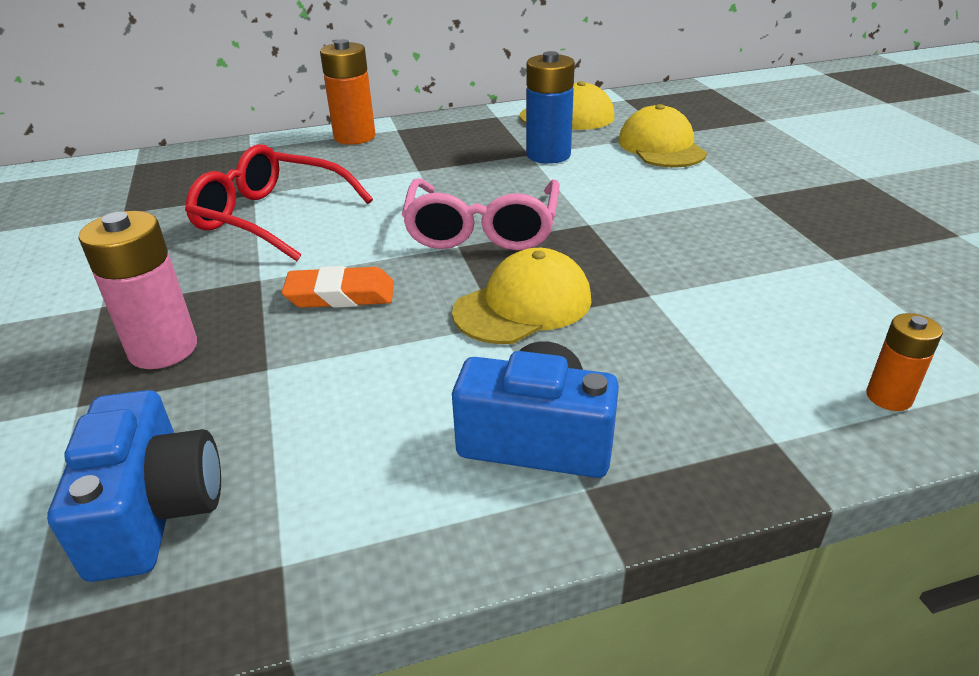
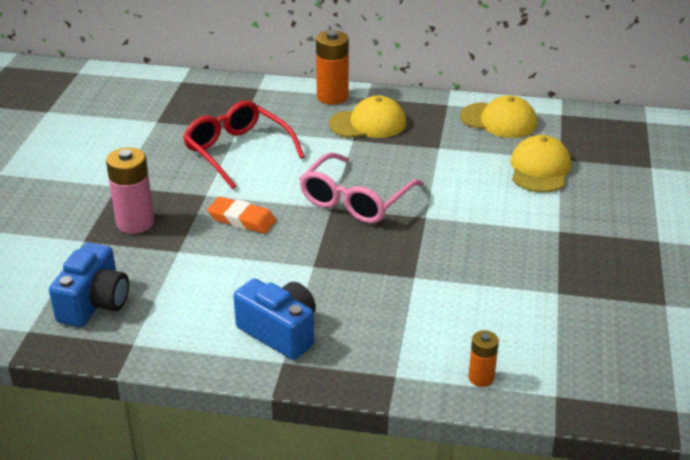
camera: 25 degrees right, 0 degrees up
(523, 305) = (335, 259): yellow cap -> yellow cap (368, 123)
(548, 155) = (451, 152): blue battery -> none

